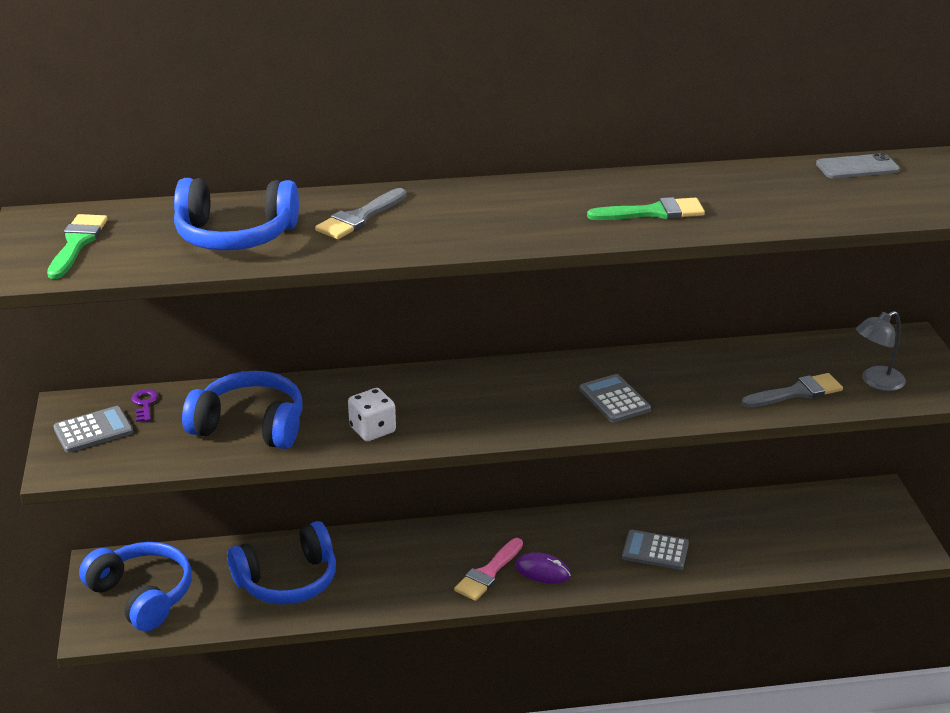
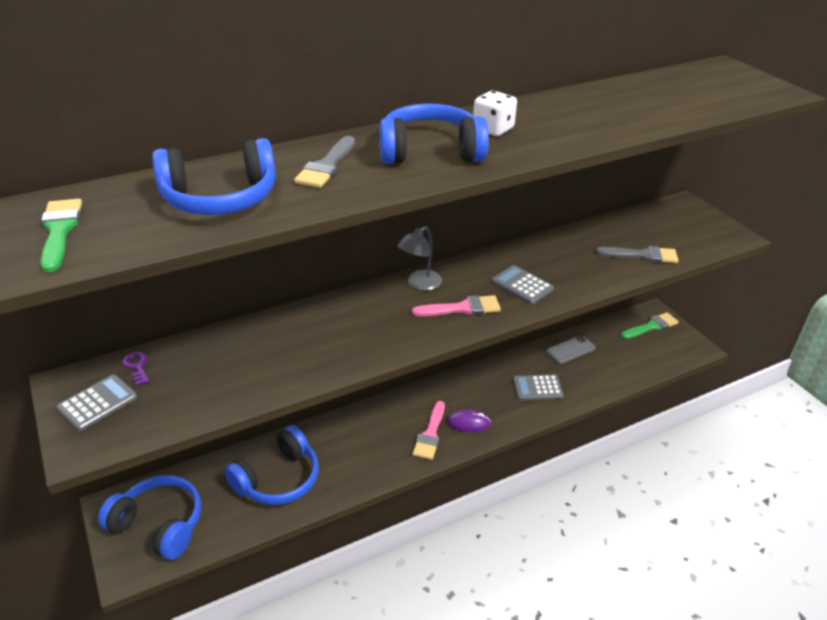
camera: 20 degrees left, 5 degrees up
(250, 426) = (243, 367): blue headphones -> blue headphones (430, 151)
(372, 430) = (350, 349): white dice -> white dice (493, 129)
(525, 411) = (462, 308): none -> pink brush
(653, 212) = (563, 128): green brush -> green brush (651, 326)
(797, 392) = (642, 255): grey brush -> grey brush turned 45 degrees clockwise
(857, 167) = (673, 77): grey phone -> grey phone (570, 350)
(876, 382) = (686, 238): grey lamp -> grey lamp (419, 284)

